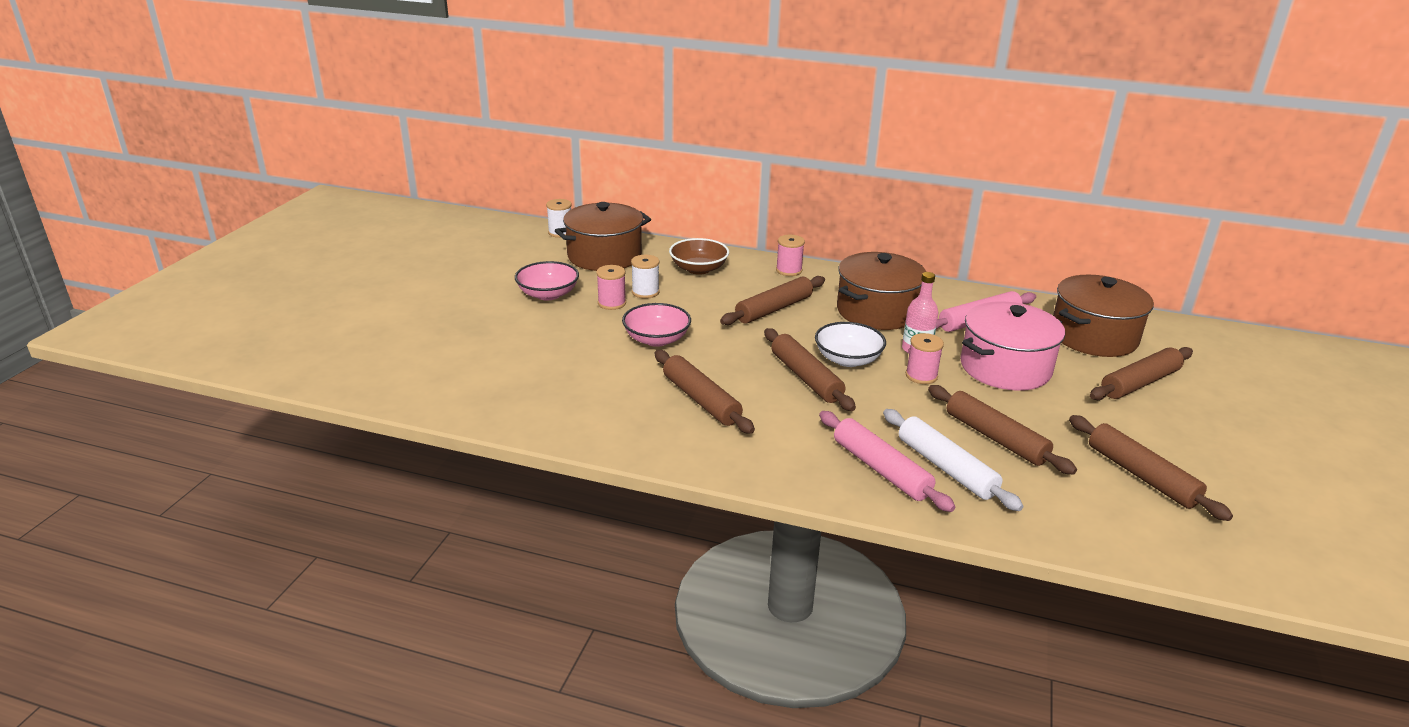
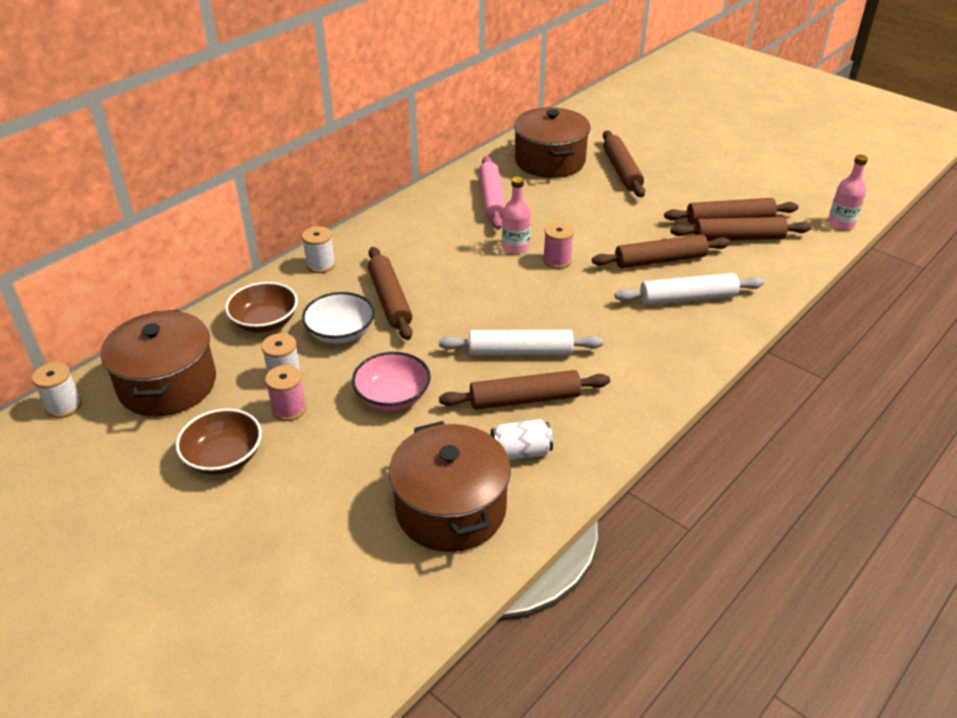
camera: 65 degrees left, 10 degrees up
(548, 294) = (224, 457): pink bowl -> brown bowl
(633, 412) = (521, 452): none -> white can
(762, 385) = (520, 352): none -> white rolling pin
(789, 270) = (320, 265): pink spool -> white spool
(806, 377) = (523, 322): brown rolling pin -> brown rolling pin (738, 238)
(848, 359) = (508, 288): white bowl -> white bowl (340, 332)
(877, 311) = (439, 243): brown pot -> brown pot (451, 509)
(881, 469) = (677, 331): pink rolling pin -> none
(1005, 368) = (569, 217): pink pot -> none
(1264, 576) = (841, 223): none -> pink bottle

